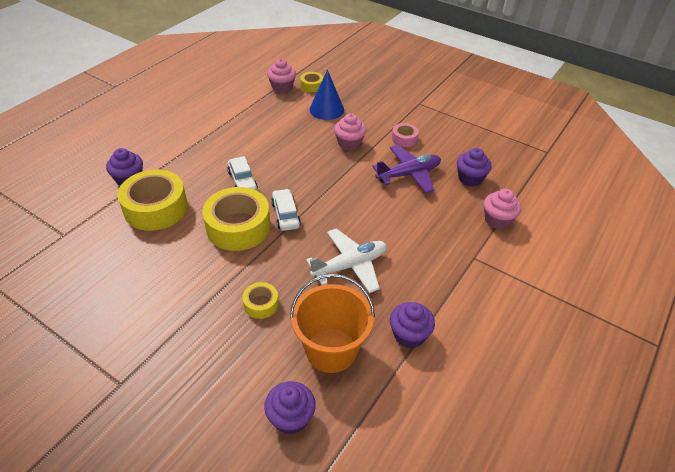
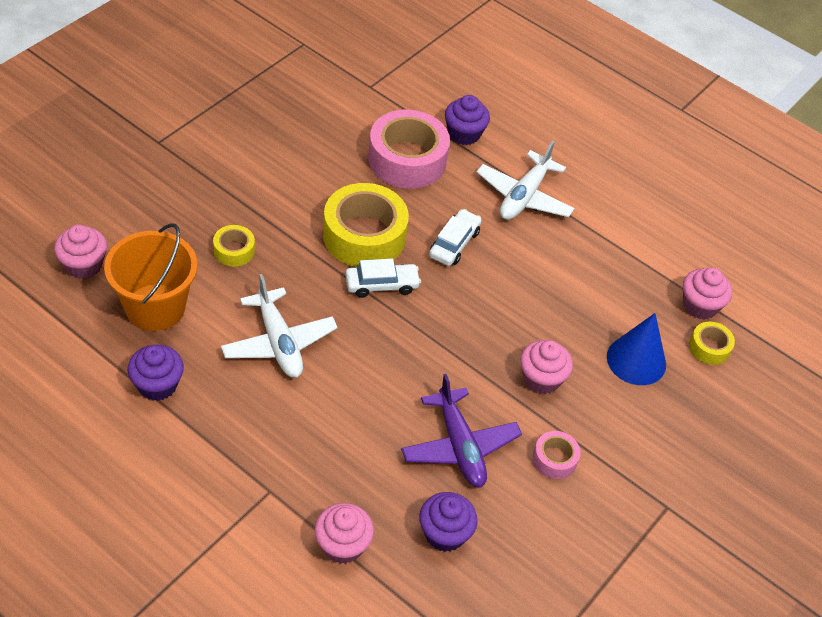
camera: 90 degrees right, 5 degrees up
(156, 208) = (407, 160): yellow tape -> pink tape
(195, 150) = (524, 196): none -> white plane
(242, 181) = (454, 244): white car -> white car turned 135 degrees clockwise
(291, 417) = (83, 265): purple cupcake -> pink cupcake

